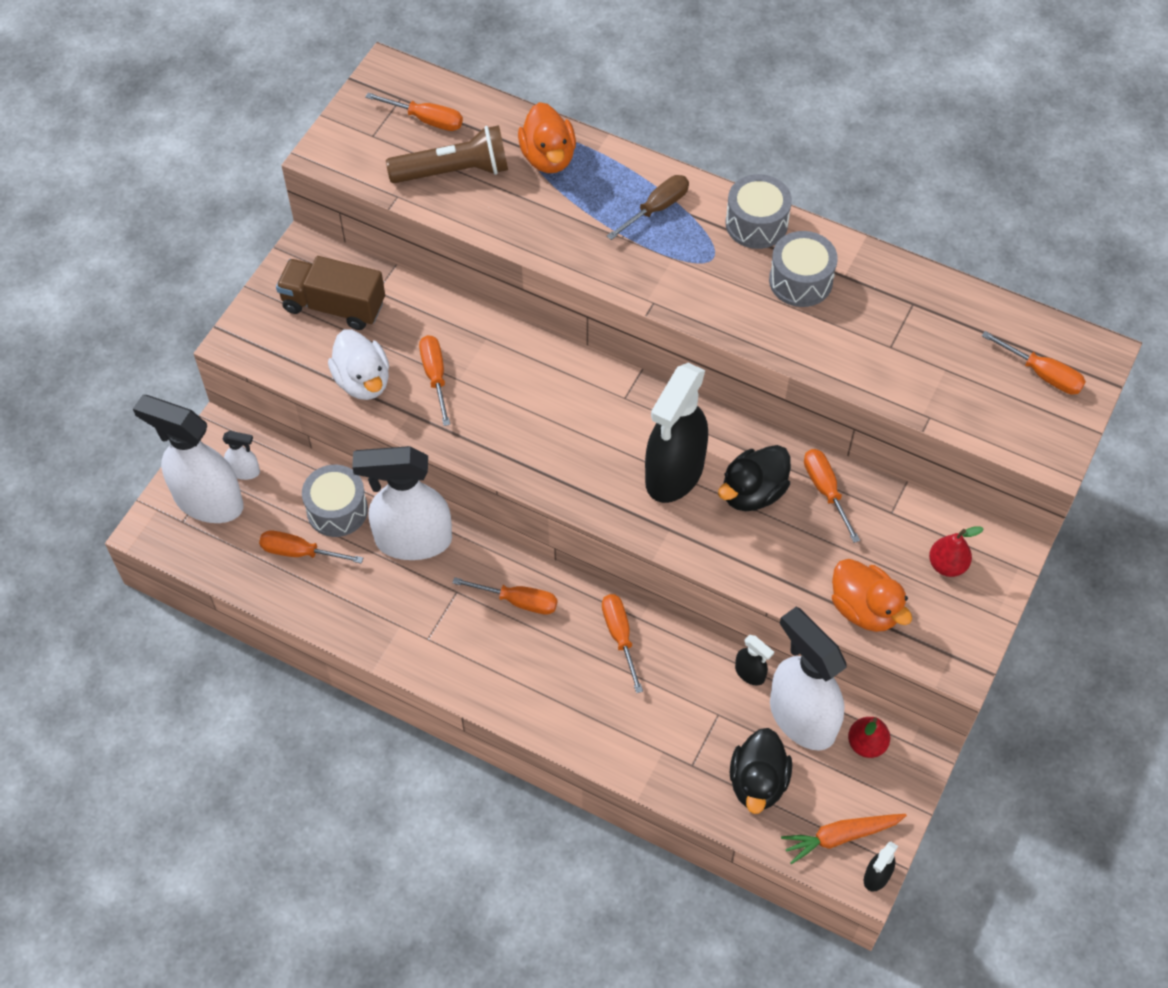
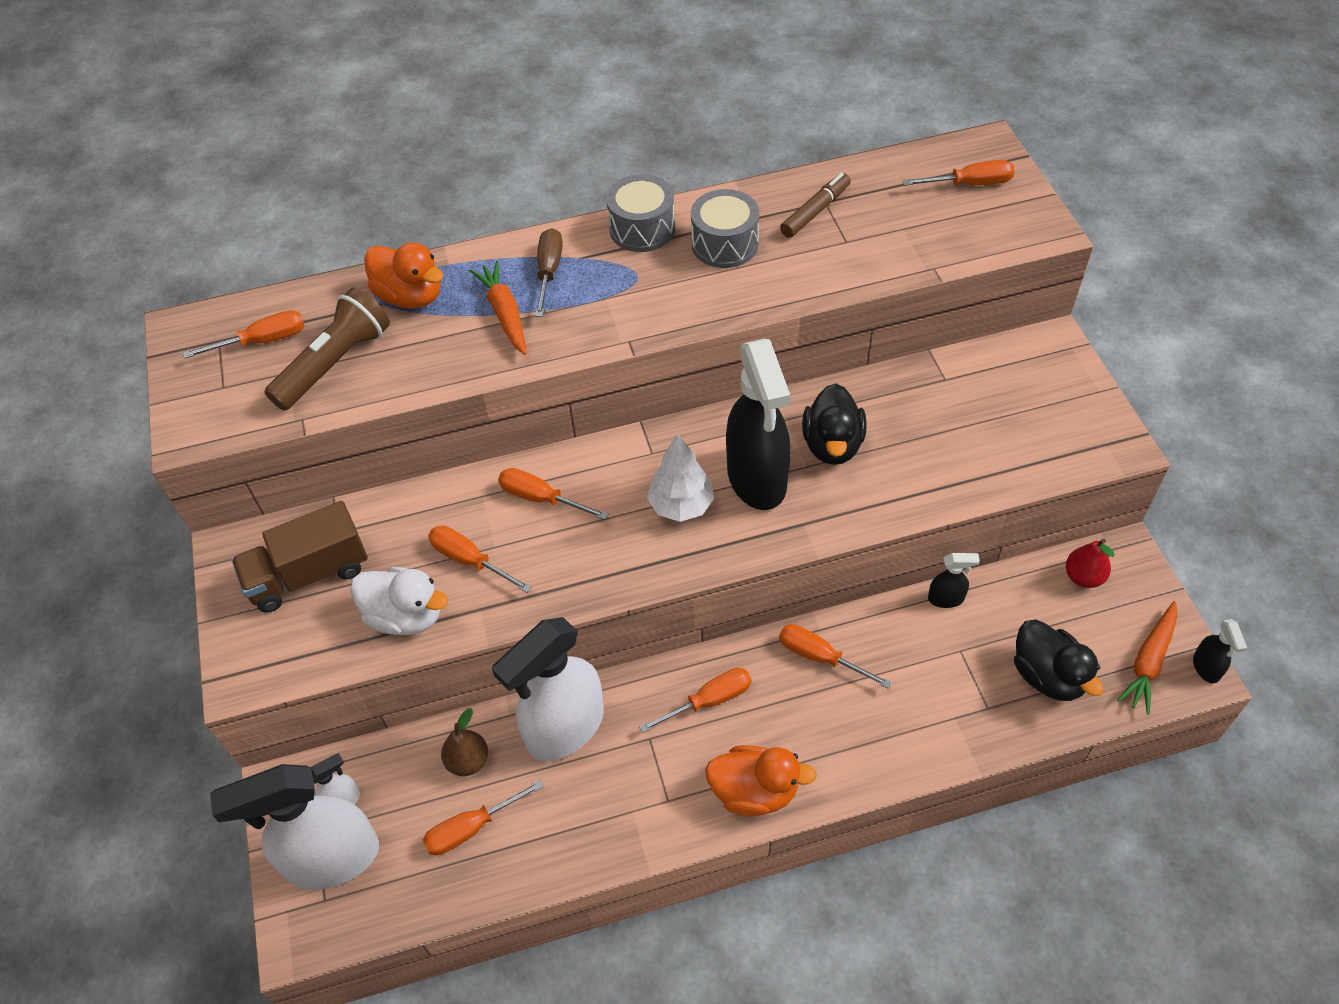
camera: 40 degrees left, 5 degrees down
(337, 510) = (468, 761): grey drum -> brown pear
(594, 218) = (505, 314): none -> orange carrot
(604, 450) = (681, 505): none -> white tree
(801, 717) = (1019, 598): white spray bottle -> none
(825, 490) = (881, 401): orange screwdriver -> orange screwdriver (541, 498)
(864, 609) = (1011, 462): orange duck -> orange duck (754, 791)
(896, 306) = (815, 211): none -> brown marker
(947, 565) = (1026, 384): red pear -> none

